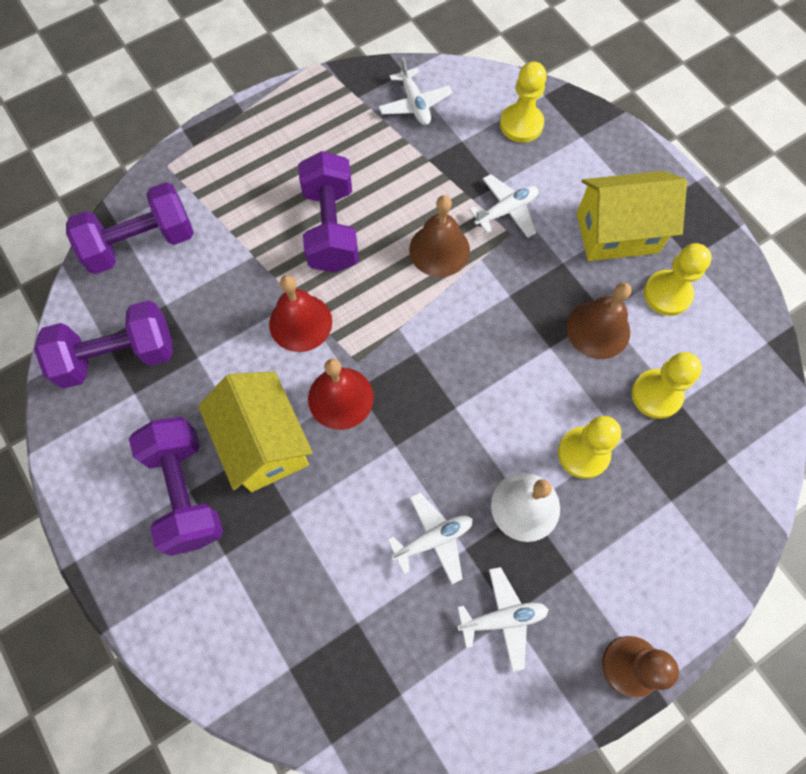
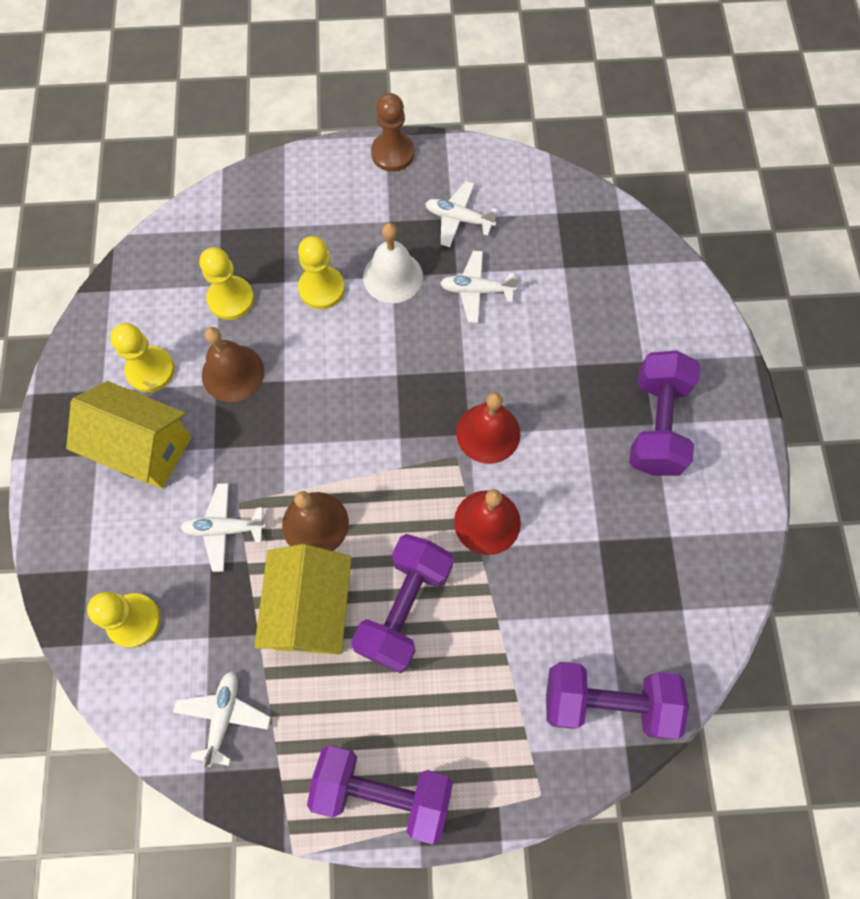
camera: 150 degrees left, 0 degrees up
(118, 356) = (674, 582): purple dumbbell -> purple dumbbell (383, 790)
(264, 443) = (572, 429): yellow house -> yellow house (311, 609)

